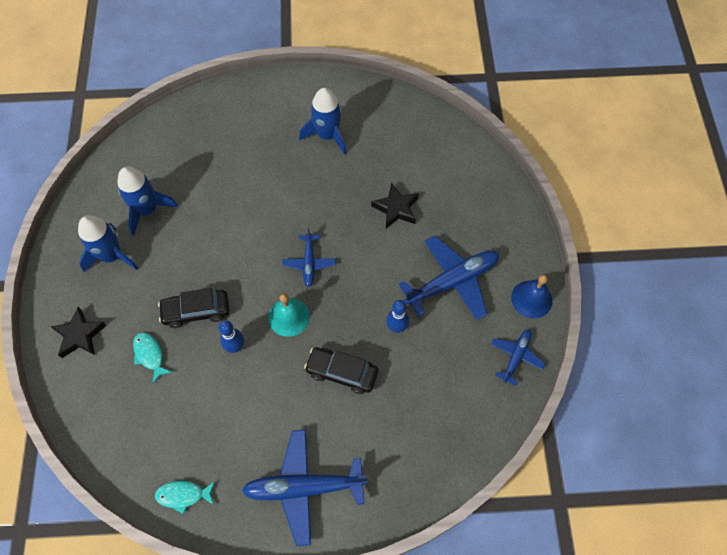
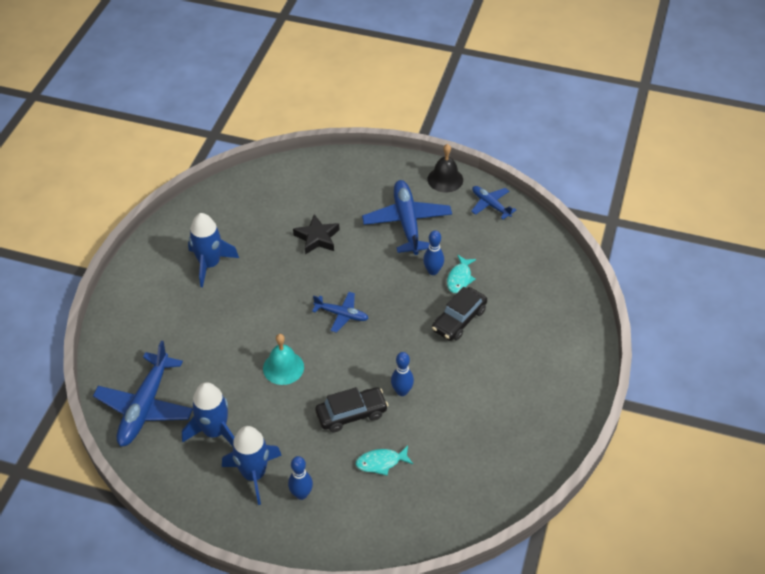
camera: 70 degrees left, 15 degrees down
(80, 335) = (333, 520): black star -> none
(100, 300) = (301, 494): none -> blue bowling pin
(183, 495) = (529, 464): turquoise fish -> turquoise fish (459, 278)
(196, 311) = (351, 414): black car -> black car turned 120 degrees counterclockwise
(289, 317) = (389, 343): turquoise bell -> turquoise bell (283, 367)
(304, 487) = (551, 373): blue plane -> blue plane (145, 406)
(531, 299) = (445, 179): blue bell -> black bell

